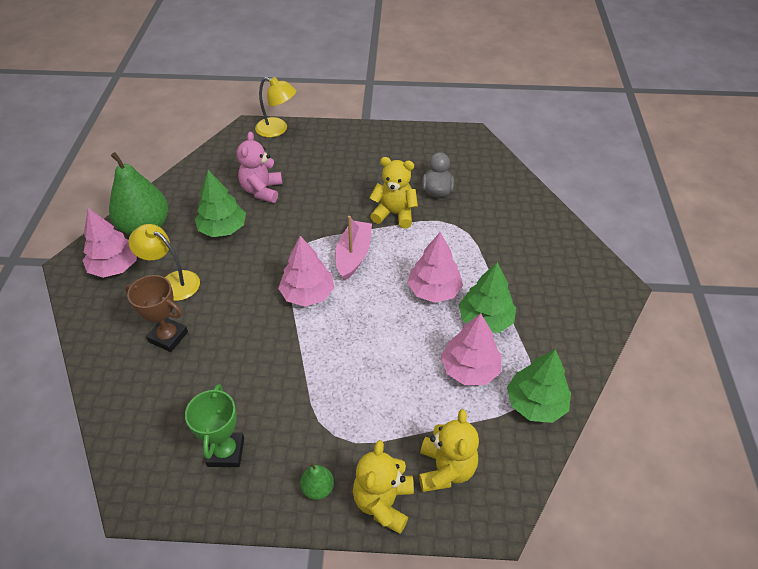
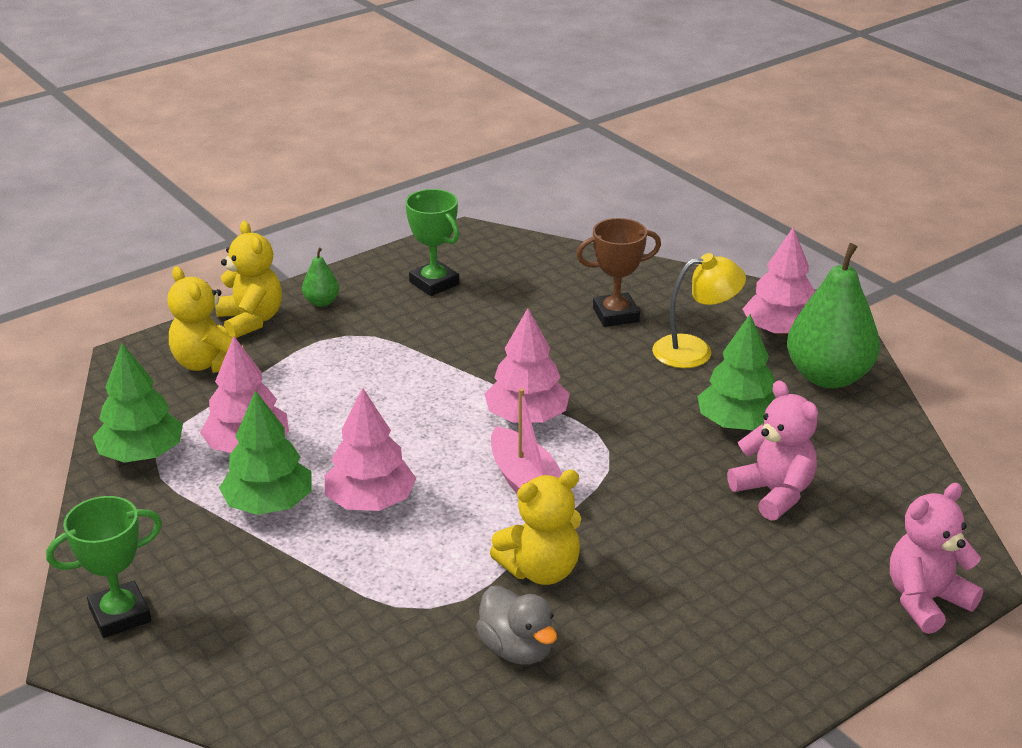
camera: 140 degrees right, 15 degrees down
(277, 129) = (926, 600): yellow lamp -> pink teddy bear
(595, 297) = (120, 615): none -> green trophy

